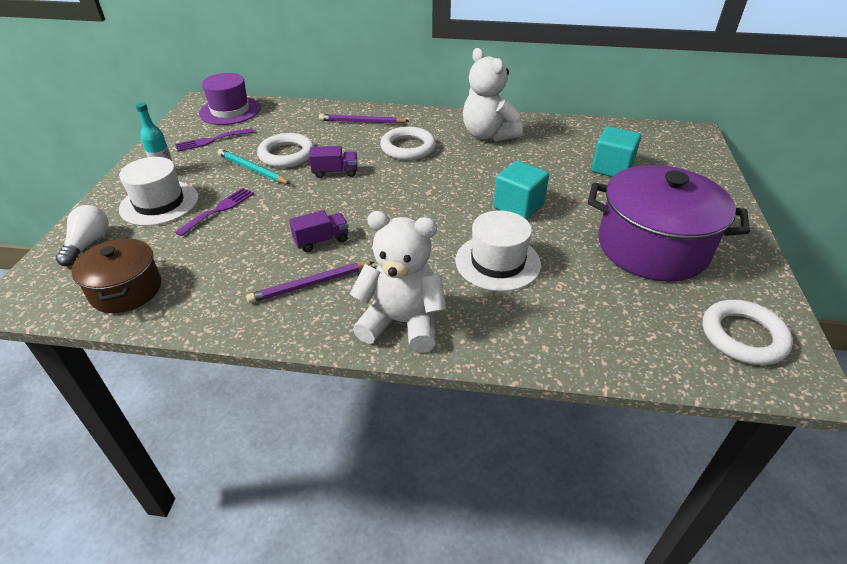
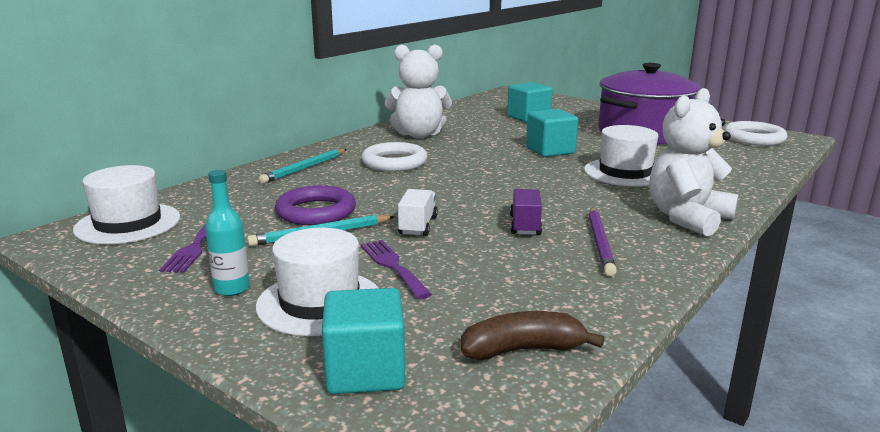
camera: 60 degrees left, 20 degrees down
(88, 244) = (365, 371): white light bulb -> turquoise cube
(126, 290) = (523, 350): brown pot -> brown banana
(230, 111) = (128, 223): purple hat -> white hat
(287, 155) = (316, 212): white ring -> purple ring
(289, 197) = (418, 226): none -> white truck
(335, 172) = (395, 197): purple truck -> none
(362, 122) = (304, 168): purple pencil -> turquoise pencil

